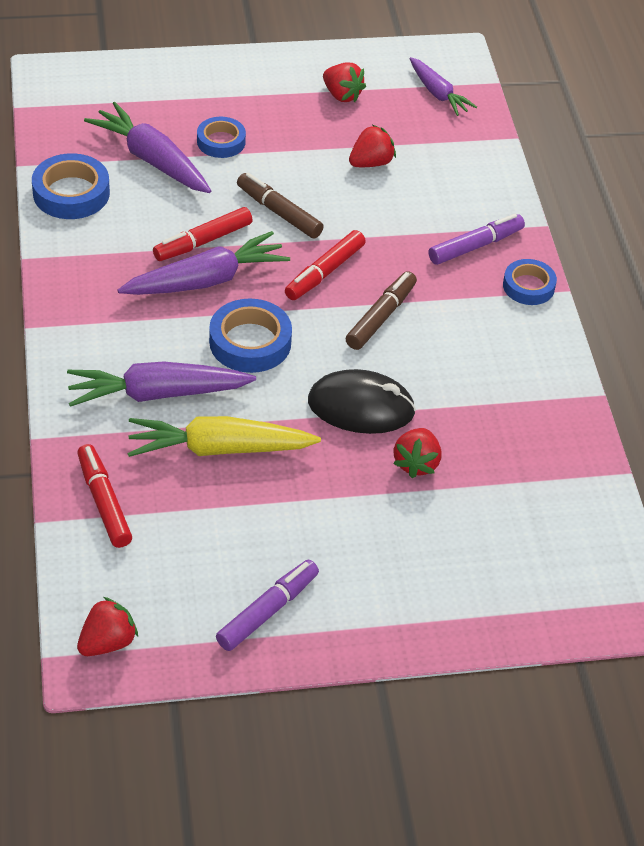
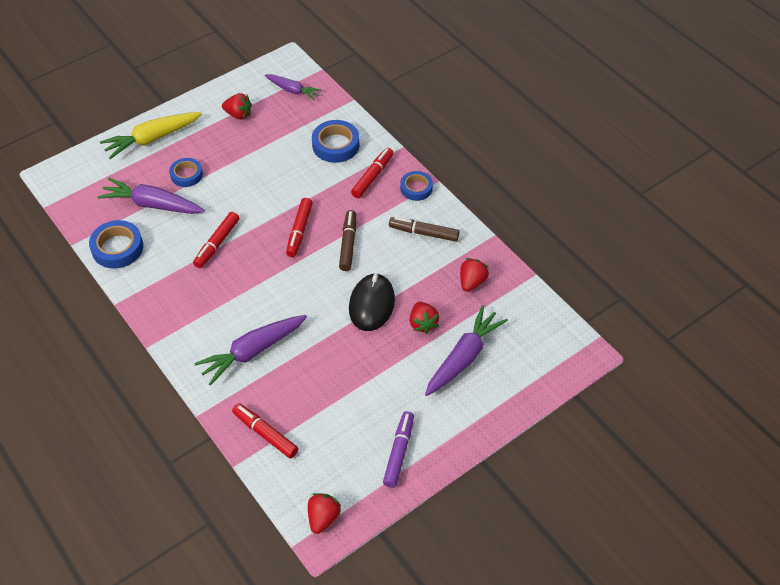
camera: 25 degrees left, 5 degrees up
(205, 280) = (234, 267): purple carrot -> purple carrot (463, 358)
(220, 449) = (310, 368): yellow carrot -> yellow carrot (153, 139)
(250, 342) = (285, 294): blue tape -> blue tape (335, 145)
(279, 212) = (249, 205): brown marker -> brown marker (423, 233)
(361, 407) = (371, 304): black mouse -> black mouse turned 60 degrees counterclockwise
(371, 163) = (282, 150): red strawberry -> red strawberry (472, 282)
(475, 246) = (372, 176): purple marker -> red marker

